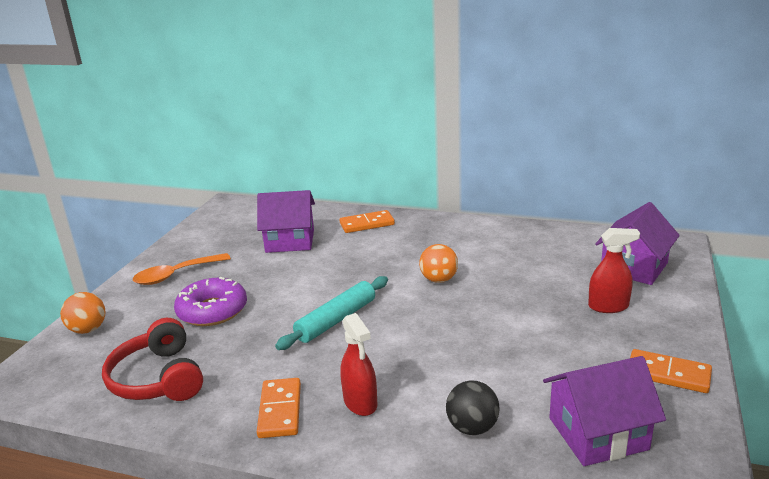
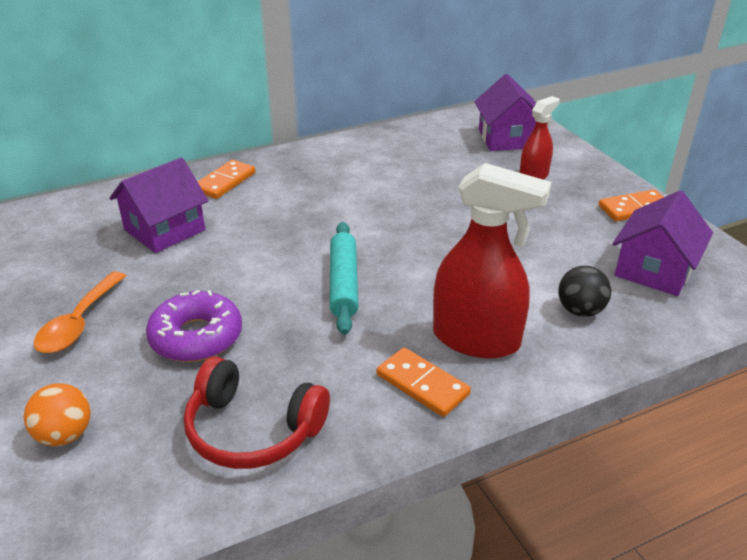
camera: 45 degrees left, 10 degrees up
(360, 403) = (476, 339): red spray bottle -> red spray bottle, size x1.76
(439, 279) = (378, 207): orange ball -> none

